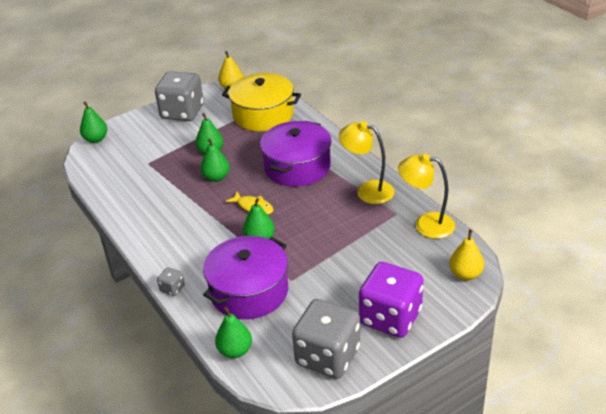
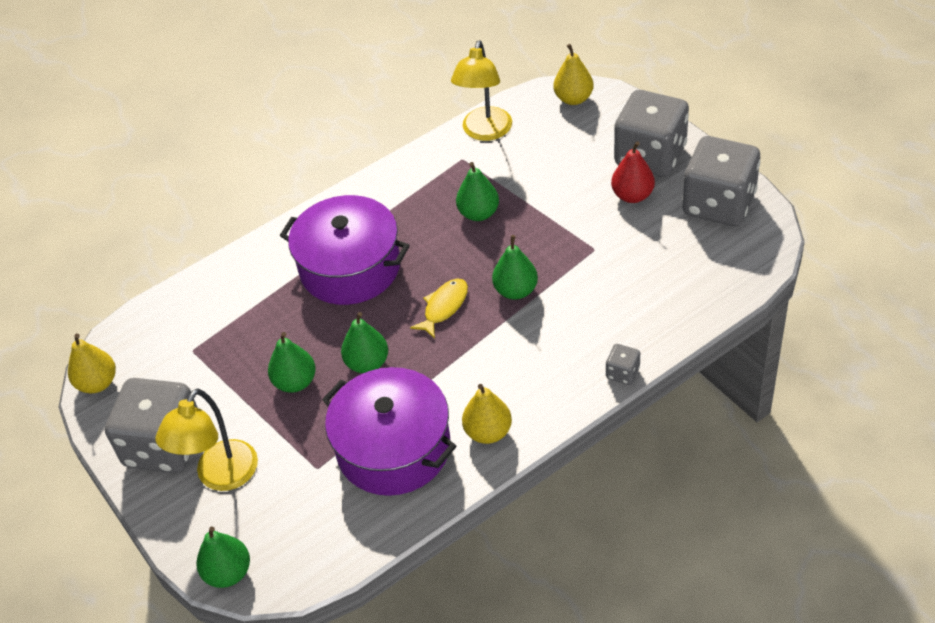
camera: 90 degrees left, 10 degrees up
(147, 226) = (488, 432): none -> yellow pear
(235, 350) = (724, 288): green pear -> green pear (478, 213)
(249, 291) = (620, 288): purple pot -> purple pot (393, 448)
(263, 115) = (198, 326): yellow pot -> none
(345, 304) = (632, 195): none -> red pear
(367, 190) = (412, 188): yellow lamp -> yellow lamp (221, 477)
(390, 317) = (650, 156): purple dice -> grey dice

